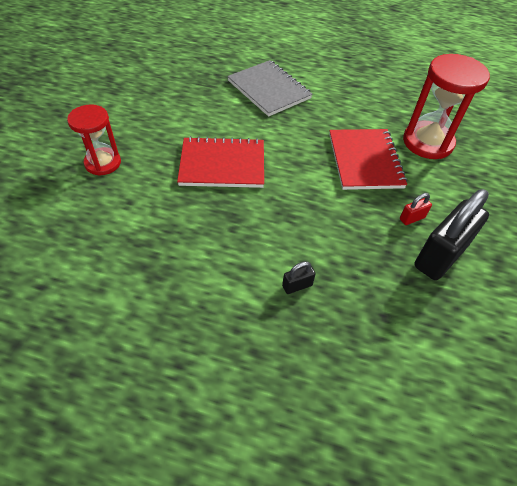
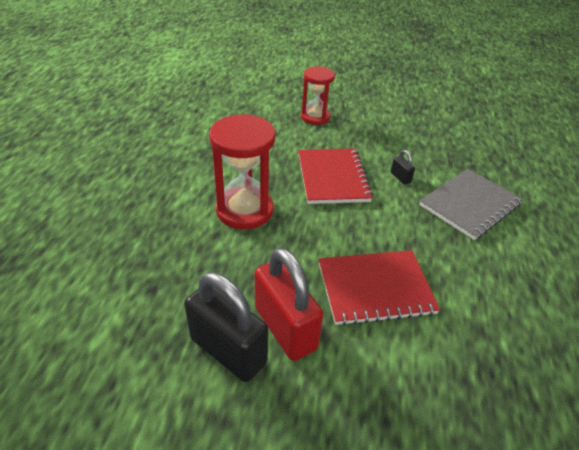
camera: 85 degrees right, 10 degrees down
(297, 286) = (191, 228): black padlock -> black padlock (400, 177)
(412, 218) = (285, 328): red padlock -> red padlock, size x2.36
(427, 142) = (441, 367): red hourglass -> red hourglass (244, 210)

